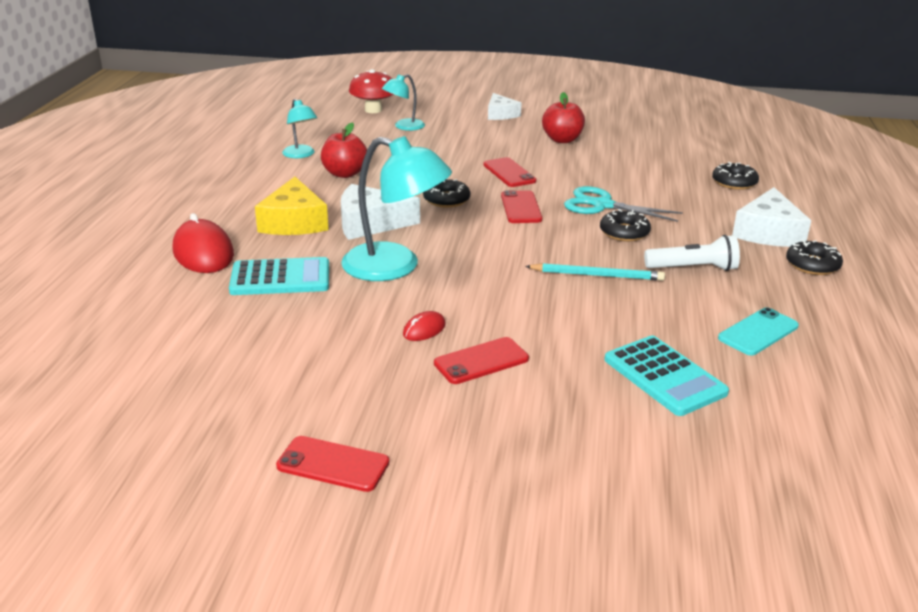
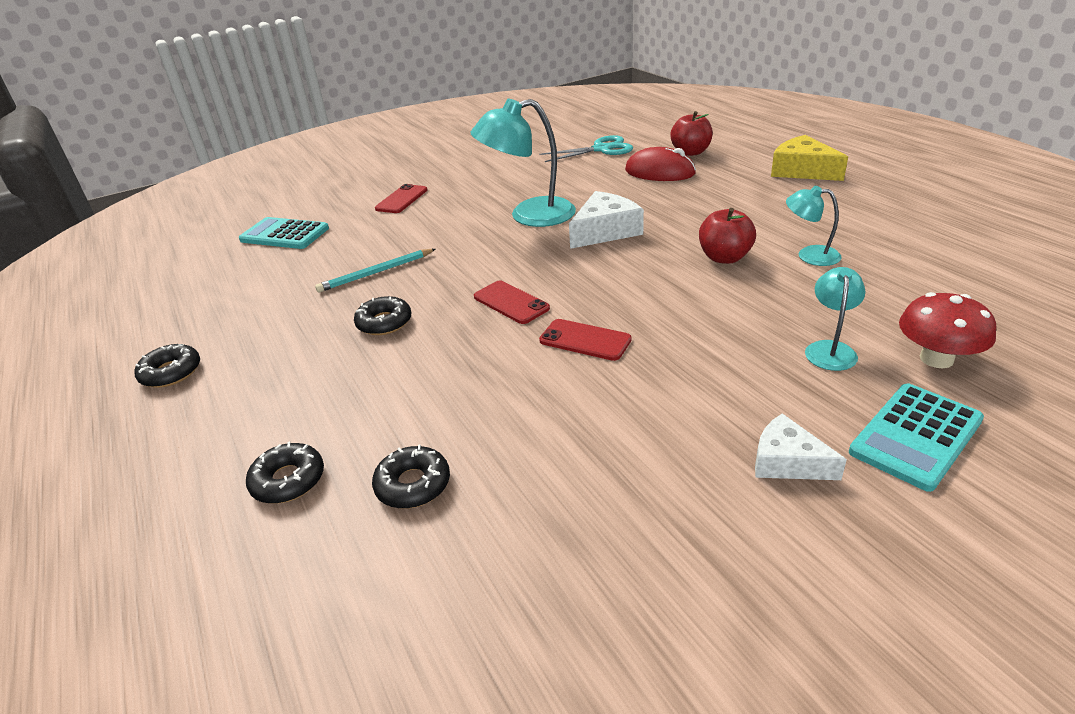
camera: 145 degrees right, 5 degrees up
(280, 278) = (584, 182): turquoise calculator -> turquoise calculator (915, 436)
(294, 222) = (657, 208): yellow cheese -> yellow cheese (802, 170)
(333, 464) = (422, 151): red phone -> none
(424, 329) = (454, 197): red mouse -> none
(446, 200) = (588, 278): black donut -> black donut (413, 484)
(562, 140) = (610, 445): red apple -> red apple (690, 152)
(602, 205) = (435, 346): turquoise scissors -> turquoise scissors (601, 149)
(693, 268) = (295, 315): white flashlight -> none
(758, 332) = (224, 285): turquoise phone -> none
(768, 232) = (224, 398): white cheese -> none

